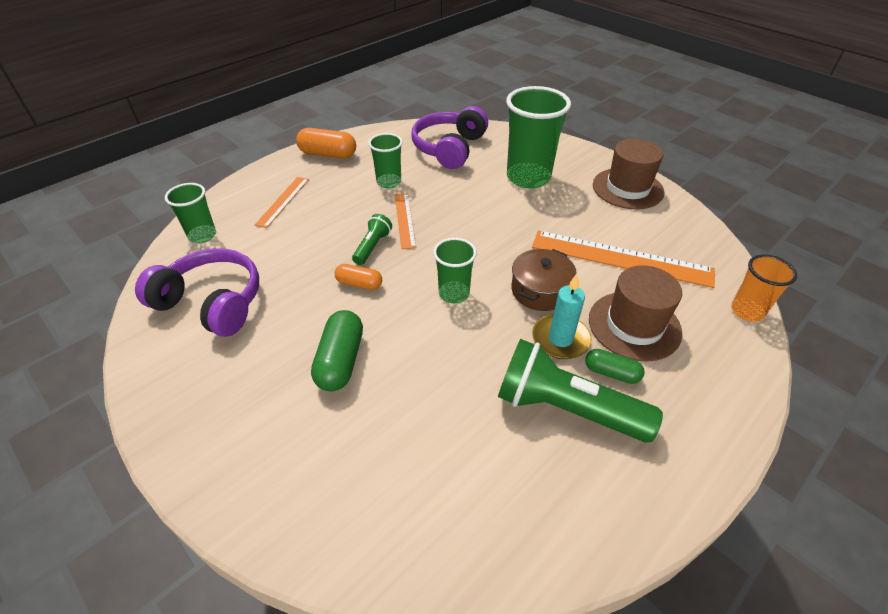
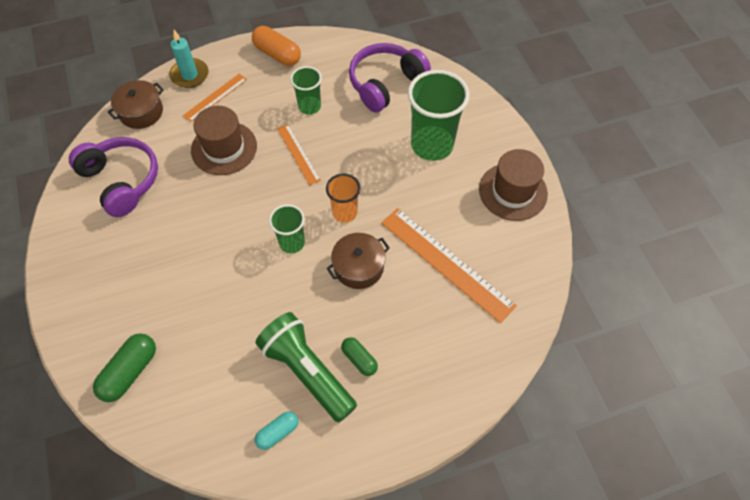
camera: 25 degrees right, 15 degrees up
(202, 235) = (141, 112): green cup -> brown pot
(340, 361) = (181, 267): green capsule -> green capsule (130, 372)
(359, 284) = (229, 205): orange capsule -> none
(372, 246) = (258, 172): green flashlight -> none
(404, 220) = (298, 154): orange ruler -> orange ruler turned 45 degrees counterclockwise
(560, 339) = (343, 316): turquoise candle -> turquoise candle (190, 75)
(585, 491) = (277, 432): none -> turquoise capsule
(634, 325) = (407, 329): brown hat -> brown hat (224, 148)
(747, 311) = (508, 355): orange cup -> orange cup (345, 212)

